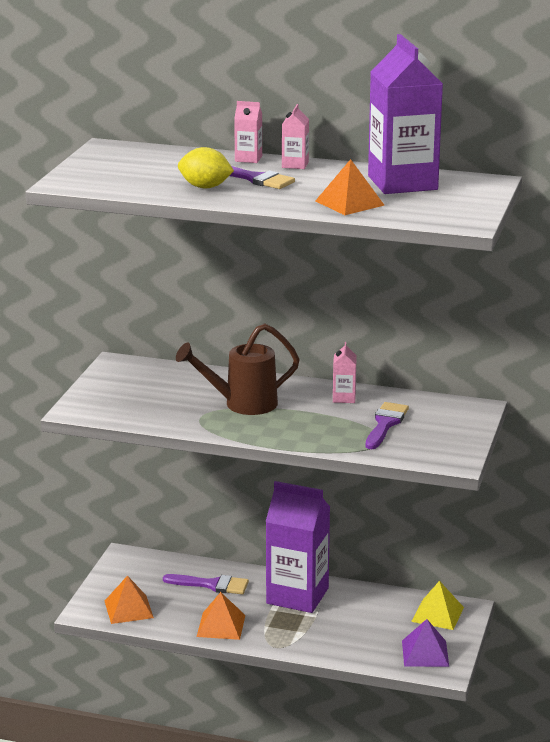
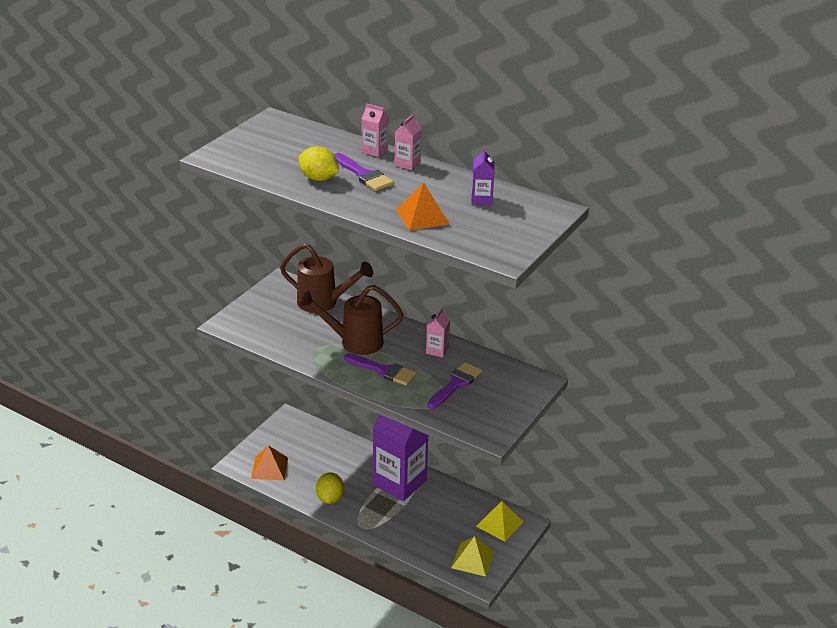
camera: 15 degrees right, 10 degrees up
(181, 375) = (324, 303): none -> brown watering can
(211, 585) = (340, 458): purple brush -> purple brush (384, 371)
(221, 625) = (330, 498): orange pyramid -> yellow lemon
(402, 183) = (481, 199): purple carton -> purple carton, size x0.43
(425, 653) = (472, 559): purple pyramid -> yellow pyramid

